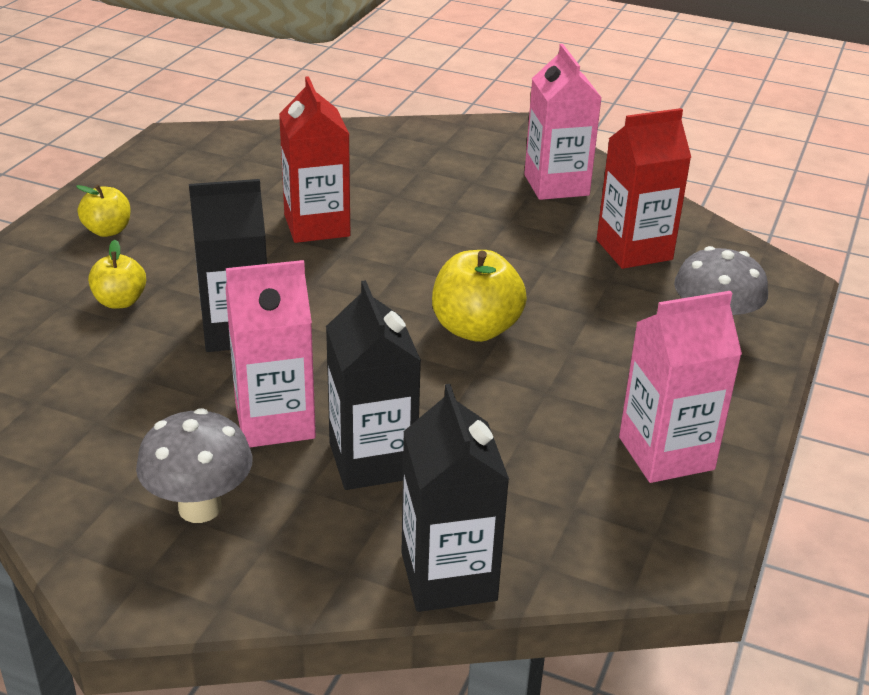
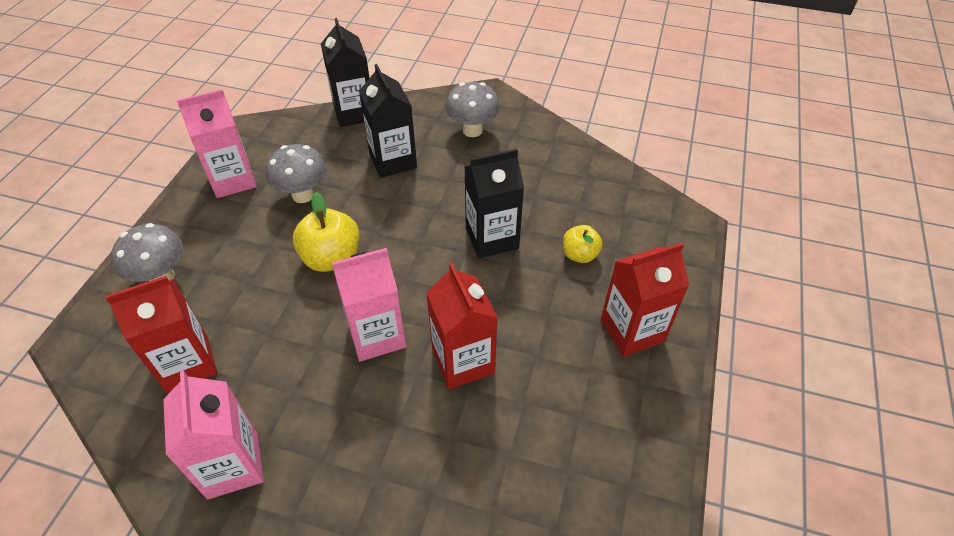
camera: 175 degrees right, 15 degrees up
(108, 231) = (632, 331): yellow apple -> red carton
(275, 421) = (449, 177): pink carton -> pink carton (377, 335)
(533, 417) = (303, 195): none -> grey mushroom

